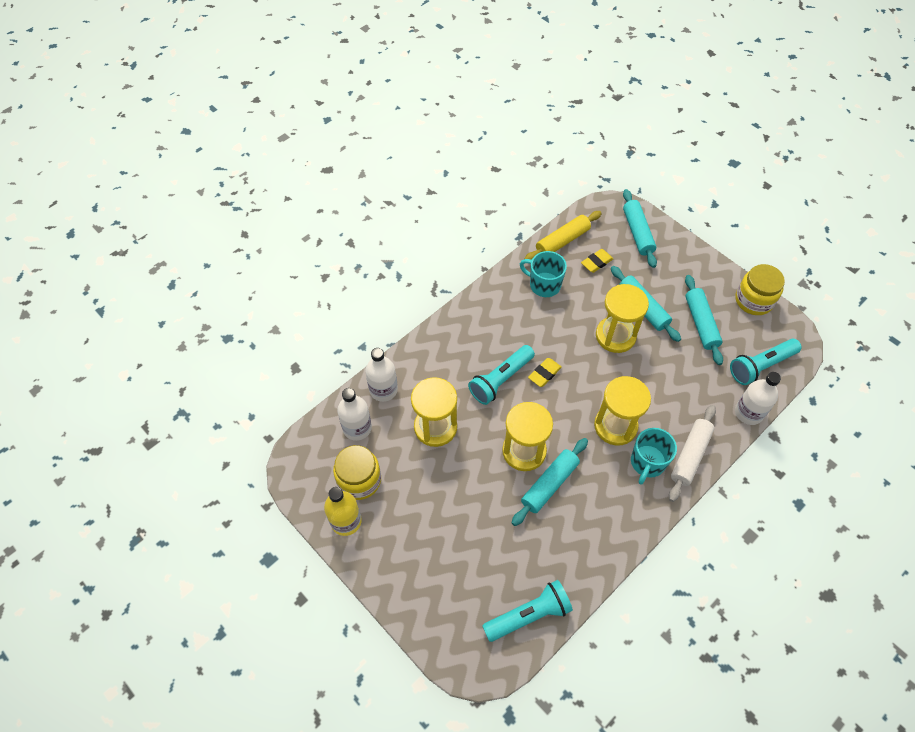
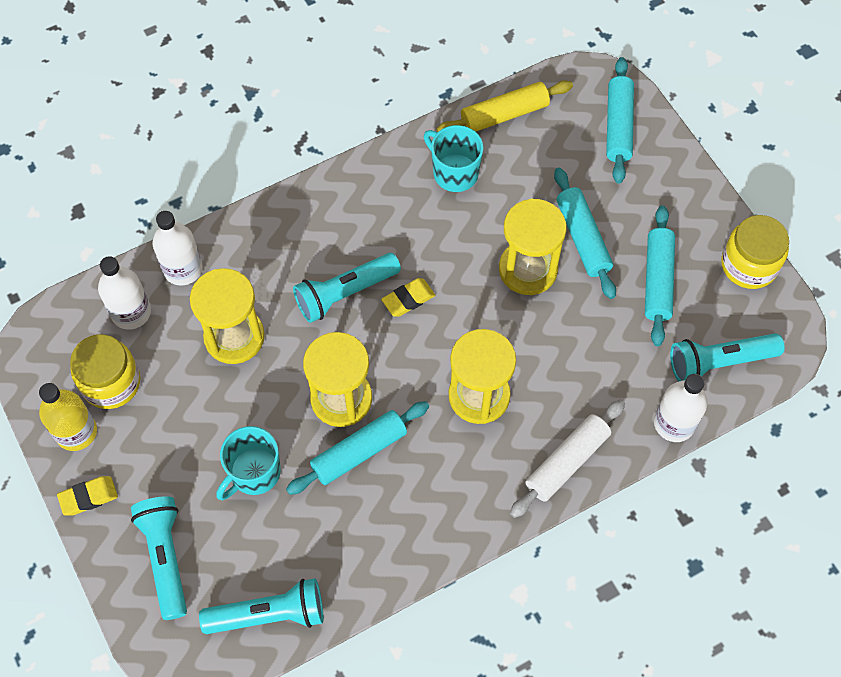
camera: 15 degrees right, 5 degrees up
(441, 594) = (165, 558): none -> turquoise flashlight
(596, 262) = (541, 157): yellow eraser -> yellow eraser (88, 497)
(647, 462) = (503, 456): turquoise mug -> turquoise mug (254, 473)

